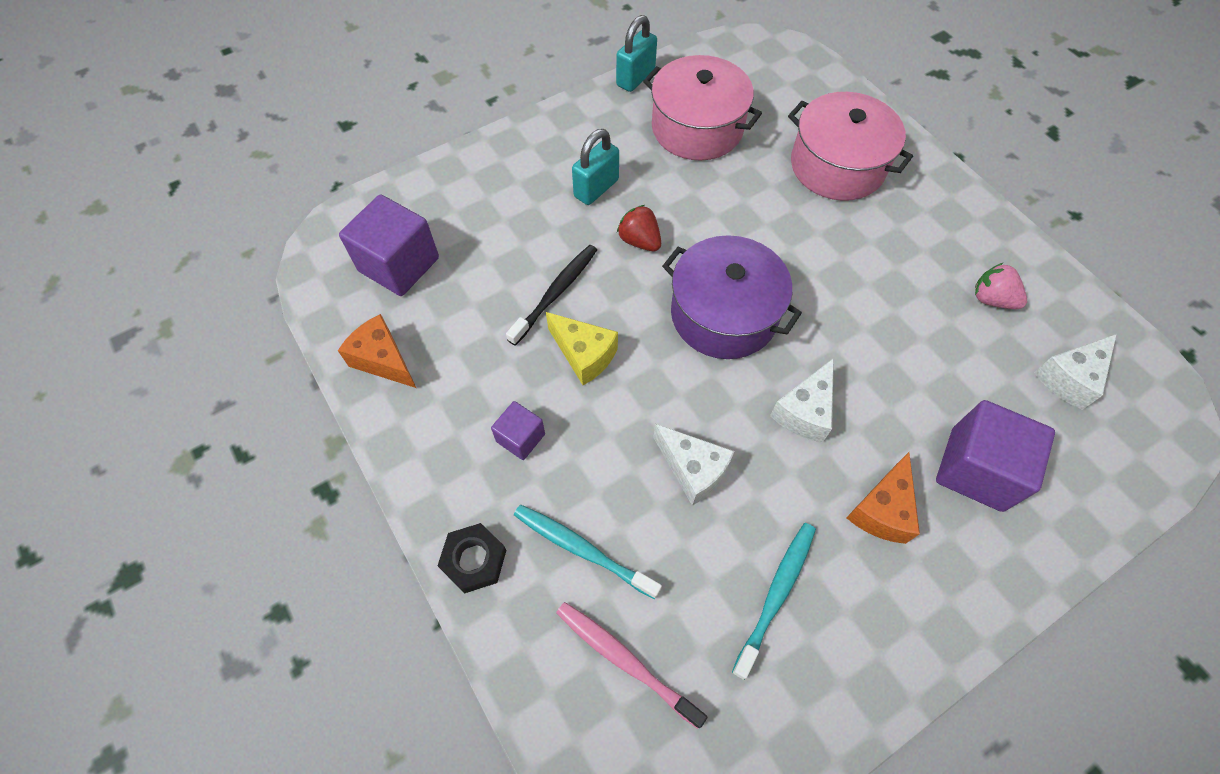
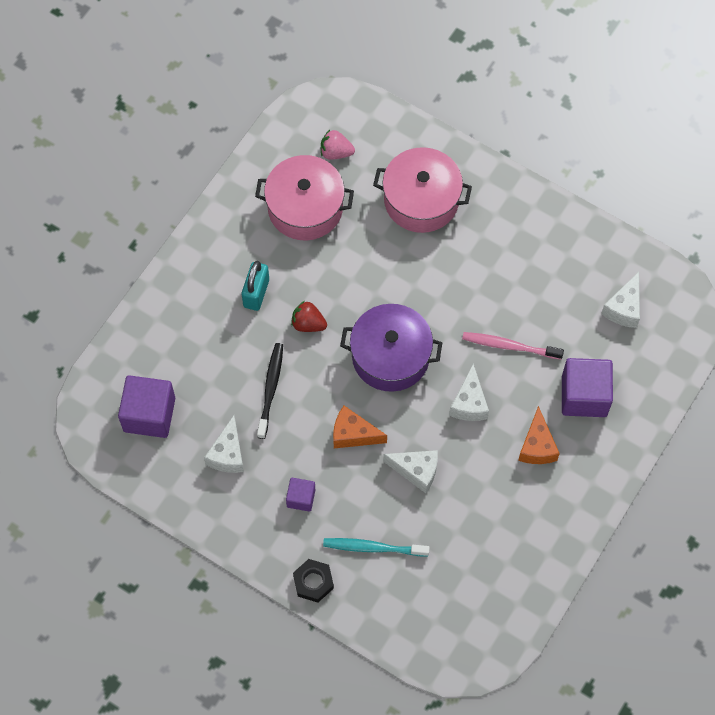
camera: 25 degrees left, 5 degrees up
(383, 360) = (182, 487): orange cheese -> orange cheese (353, 434)
(461, 345) = (228, 454): none -> white cheese
(584, 355) = (312, 425): yellow cheese -> none
(625, 661) = (427, 596): pink toothbrush -> pink toothbrush (510, 346)
(635, 78) = (236, 178): turquoise padlock -> none
(776, 595) = (495, 523): turquoise toothbrush -> none
(991, 299) = (560, 269): pink strawberry -> pink strawberry (336, 152)

